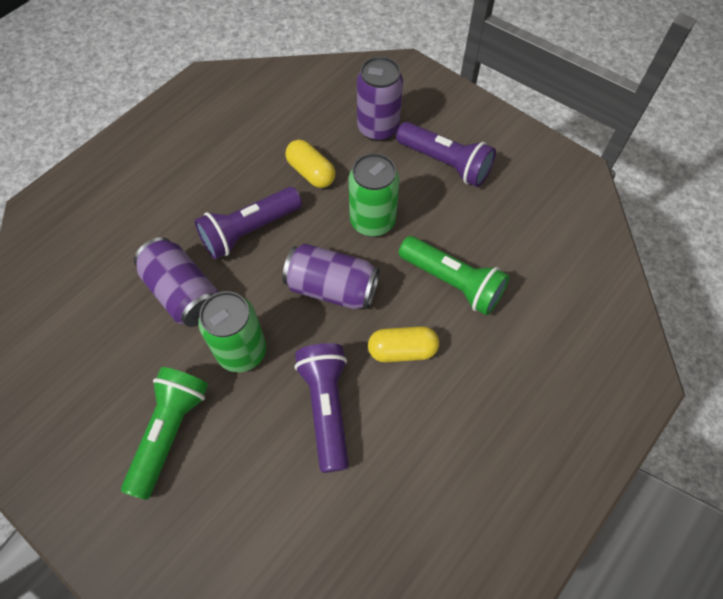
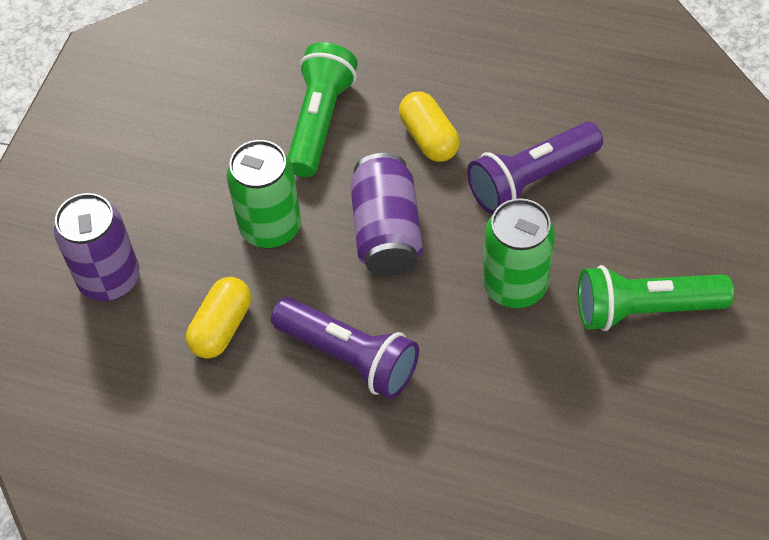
camera: 110 degrees left, 5 degrees down
(183, 293) = (476, 387): purple can -> none
(445, 163) = (143, 183): purple flashlight -> none

